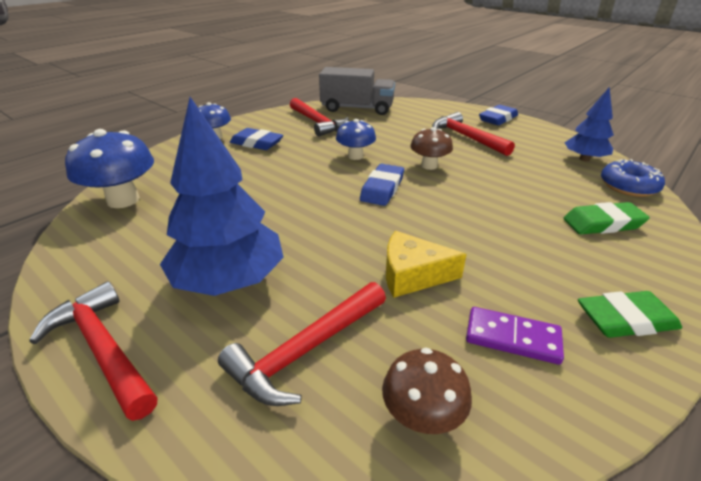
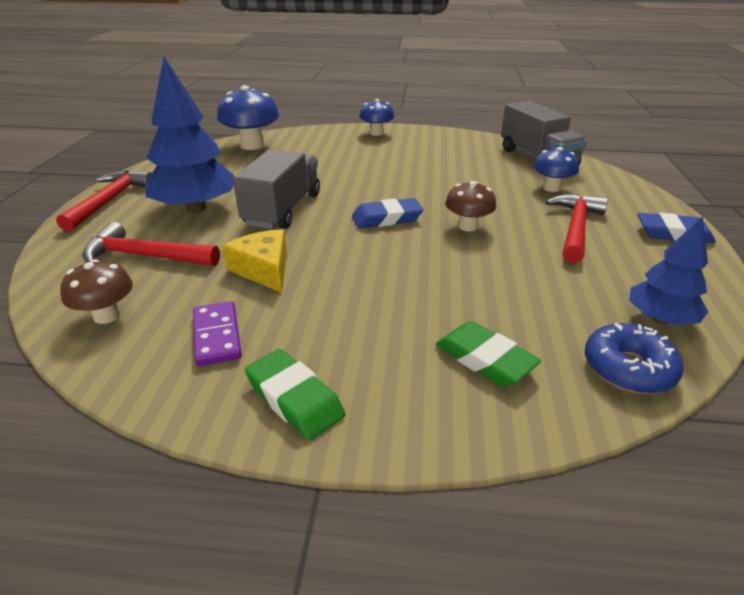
camera: 55 degrees right, 0 degrees up
(257, 143) = (390, 148): blue eraser -> none
(304, 229) = (282, 209): none -> grey truck
(317, 123) = (471, 154): red hammer -> none
(355, 156) = (431, 189): blue mushroom -> blue mushroom (551, 188)

